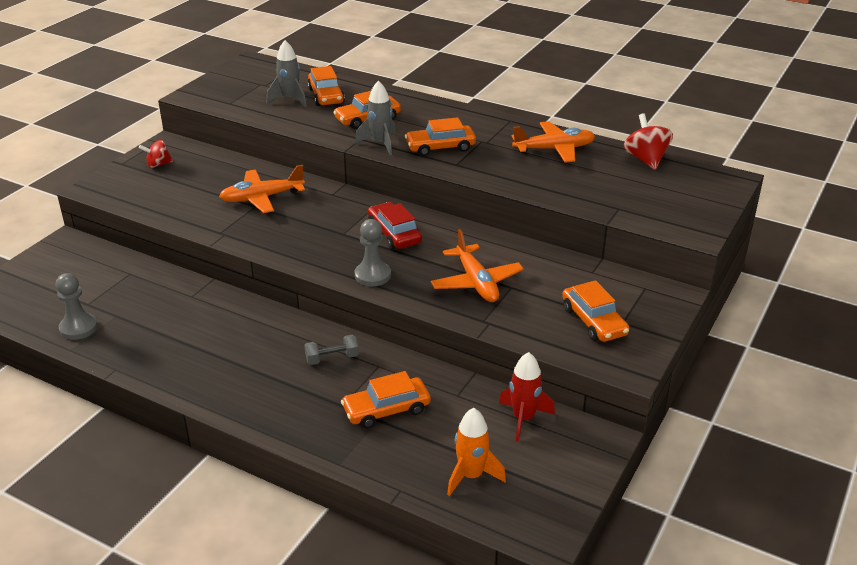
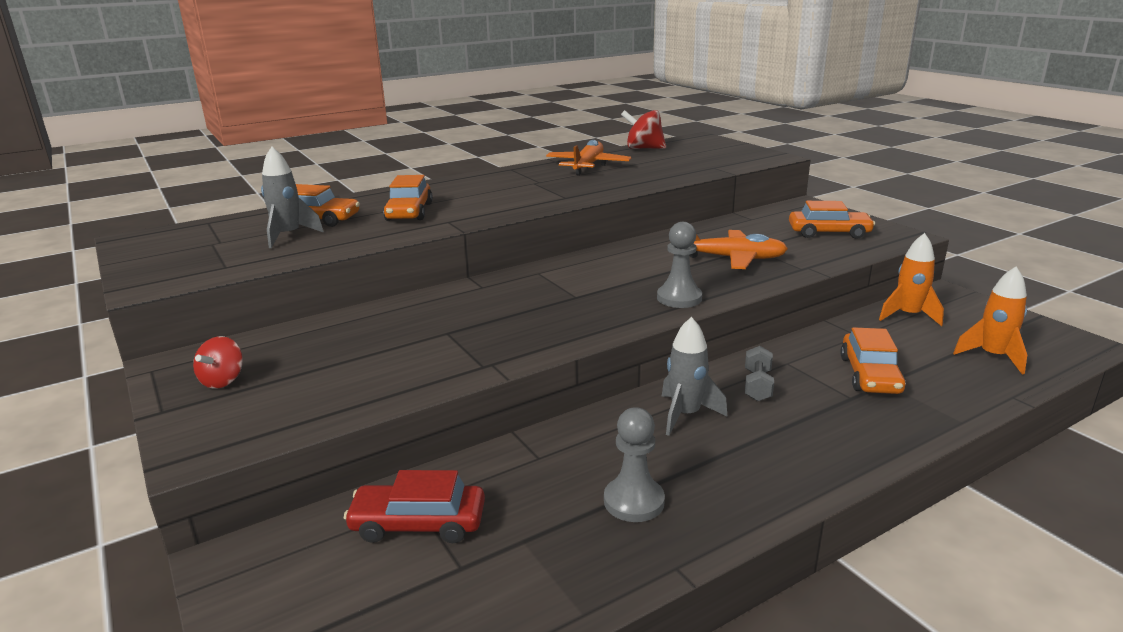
camera: 60 degrees left, 10 degrees down
(78, 328) = (525, 592): grey pawn -> grey pawn (634, 501)
(262, 198) = (433, 325): orange plane -> none
(380, 144) = (475, 216): grey rocket -> grey rocket (685, 415)
(394, 233) = (605, 274): red car -> red car (418, 523)
(440, 147) = (522, 197): orange car -> none
(523, 419) = (908, 316): red rocket -> orange rocket

